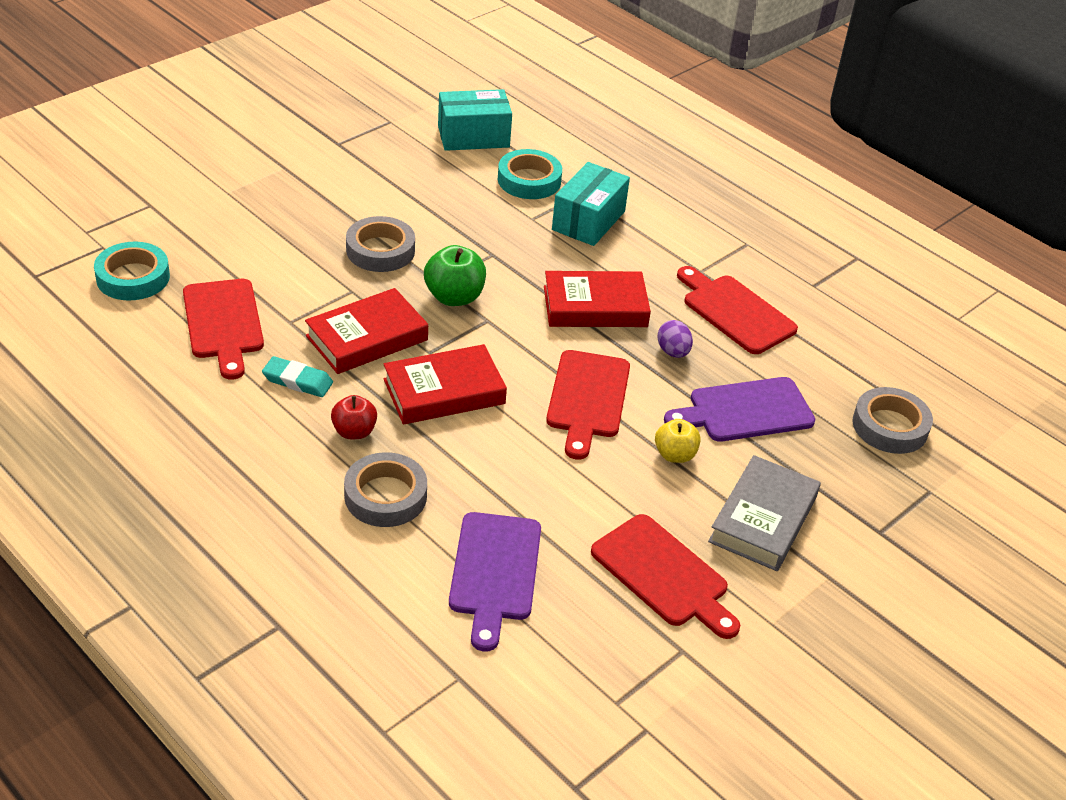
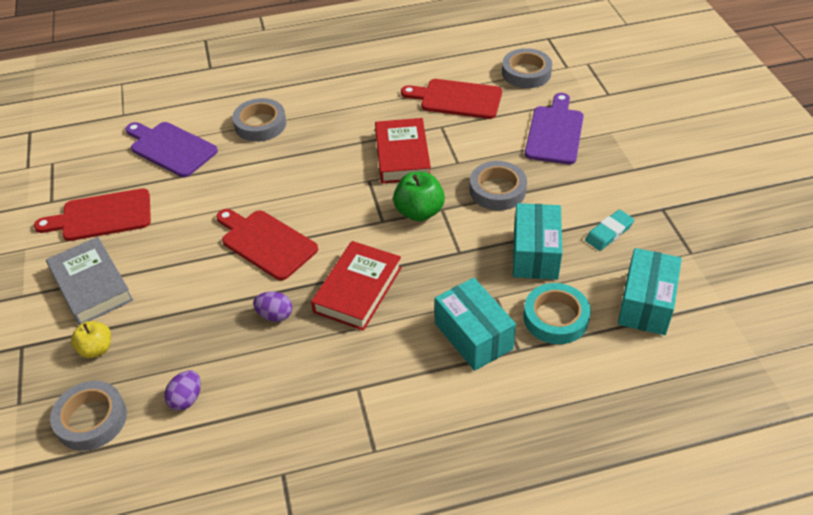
camera: 125 degrees right, 5 degrees up
(133, 277) = (526, 73): turquoise tape -> grey tape
(297, 381) = (381, 116): turquoise eraser -> turquoise eraser (609, 233)
(354, 432) = (320, 126): red apple -> none
(444, 392) = (325, 175): red book -> none
(458, 206) = (535, 254): none -> turquoise box
(675, 455) = (180, 266): yellow apple -> yellow apple (96, 349)
(735, 312) = (290, 385): red cutting board -> none
(745, 411) = (184, 329): purple cutting board -> purple cutting board (555, 132)
(810, 372) = (186, 399): none -> purple egg

